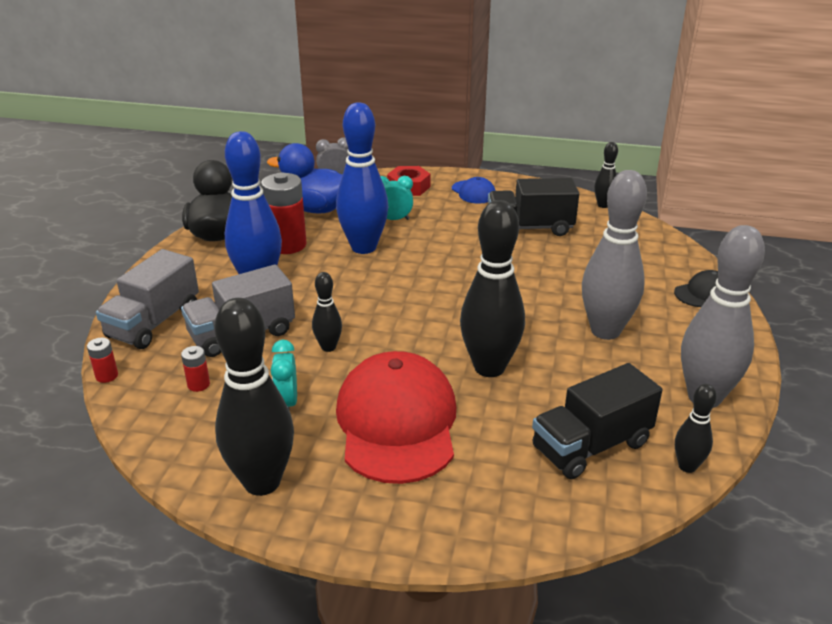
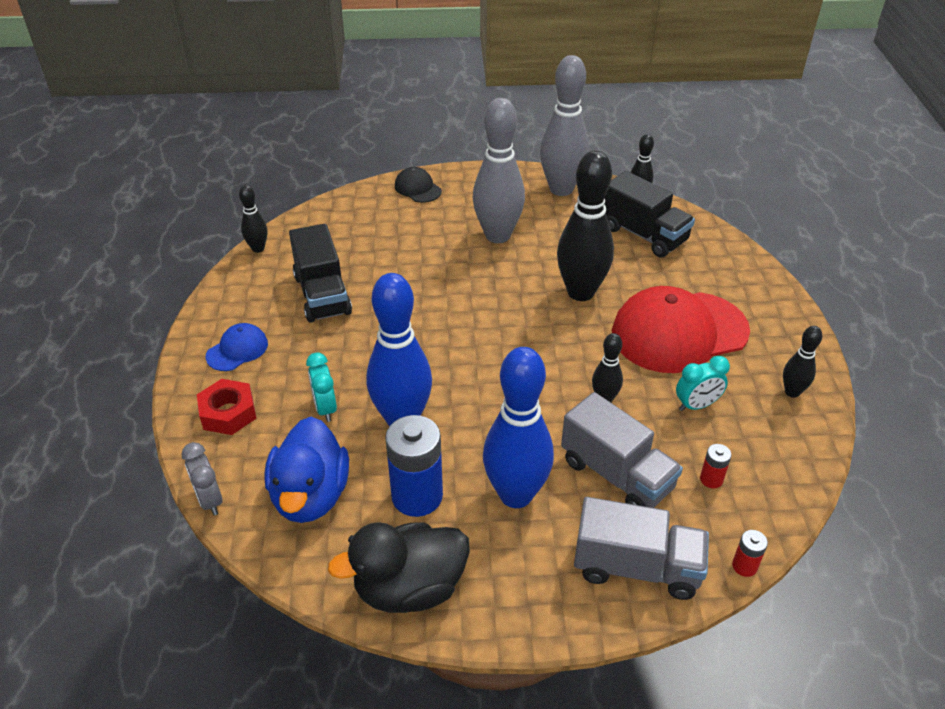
camera: 105 degrees left, 10 degrees up
(262, 482) = (792, 392): black bowling pin -> black bowling pin, size x0.49
(287, 245) = (417, 496): red battery -> blue battery

